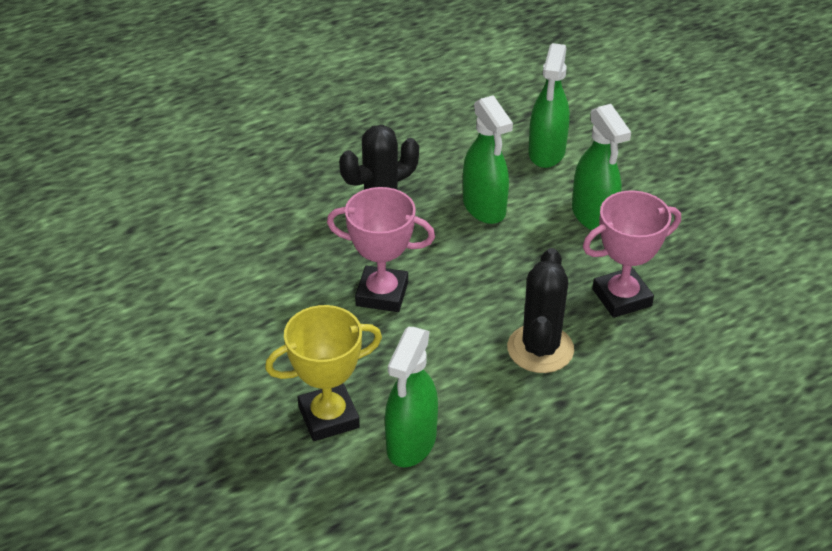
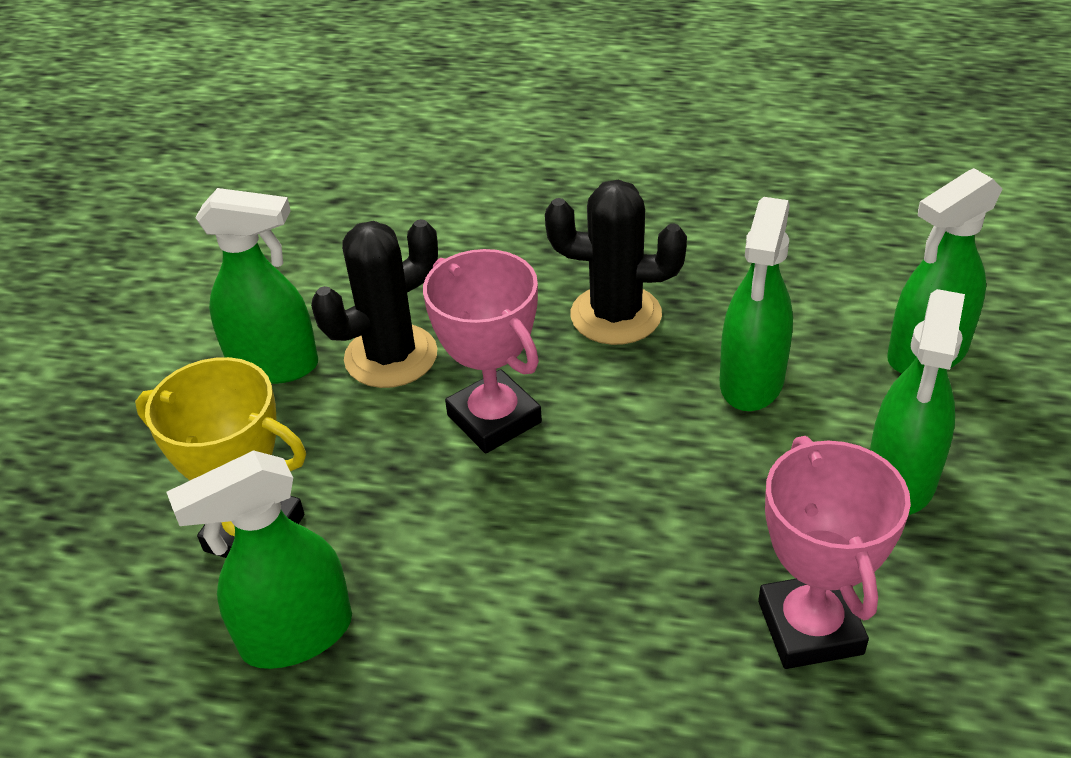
camera: 45 degrees right, 0 degrees up
(224, 337) = (274, 365): none -> green spray bottle
(540, 349) = (603, 624): black cactus -> black cactus (391, 356)
(621, 297) = (810, 627): pink trophy -> pink trophy turned 60 degrees clockwise

